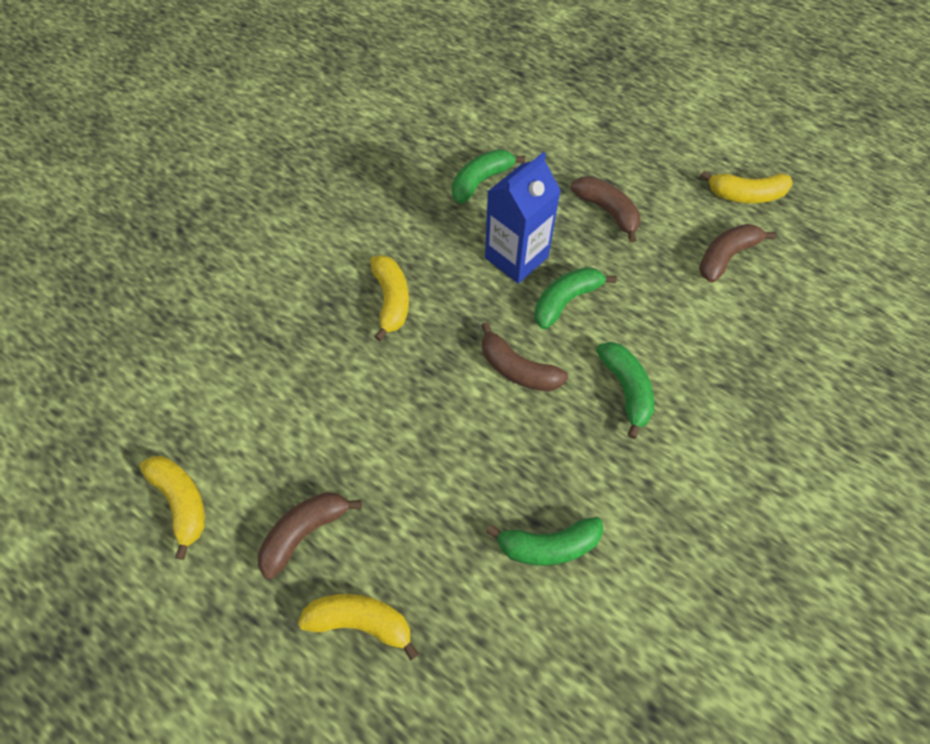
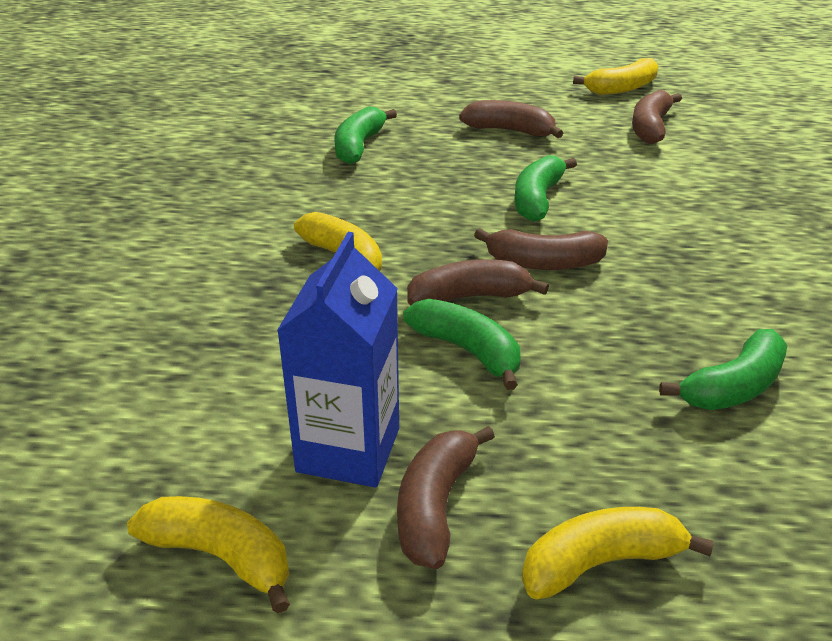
camera: 30 degrees left, 25 degrees down
(444, 377) = (469, 297): none -> brown banana
(516, 257) = (453, 186): blue carton -> blue carton (348, 450)
(626, 389) = (667, 239): green banana -> green banana (467, 351)

